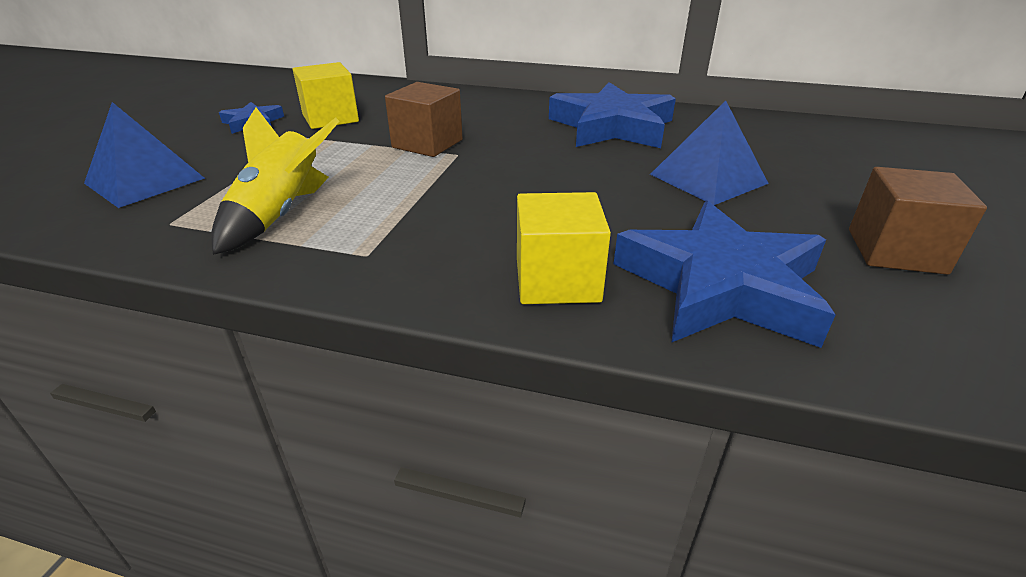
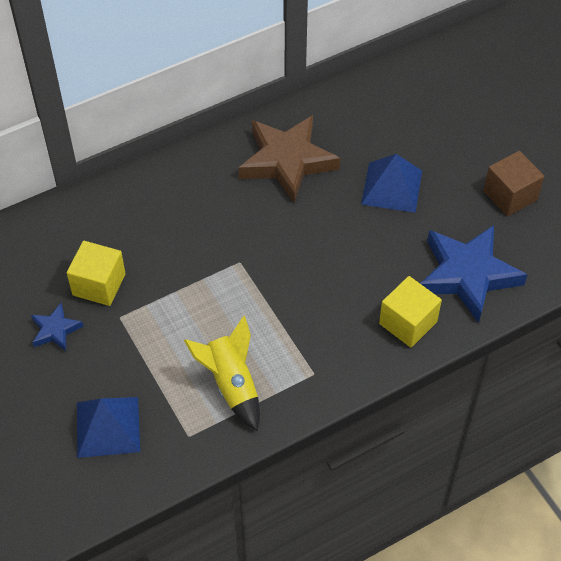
camera: 45 degrees left, 20 degrees up
(427, 144) = (207, 265): brown cube -> none
(612, 127) = (287, 161): blue star -> brown star

